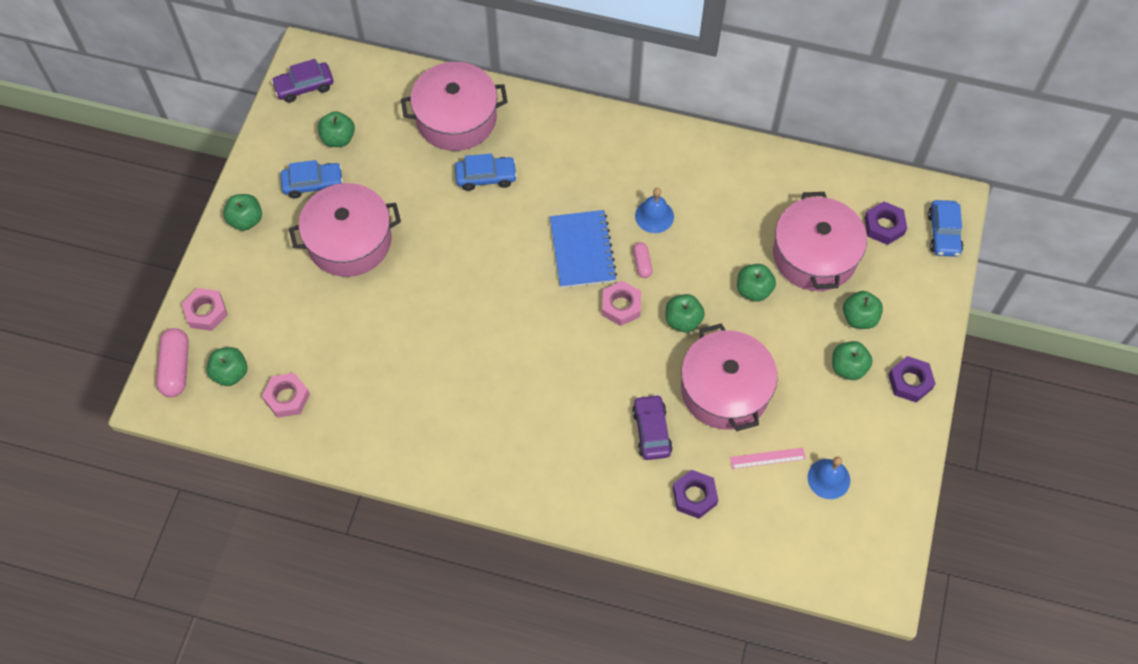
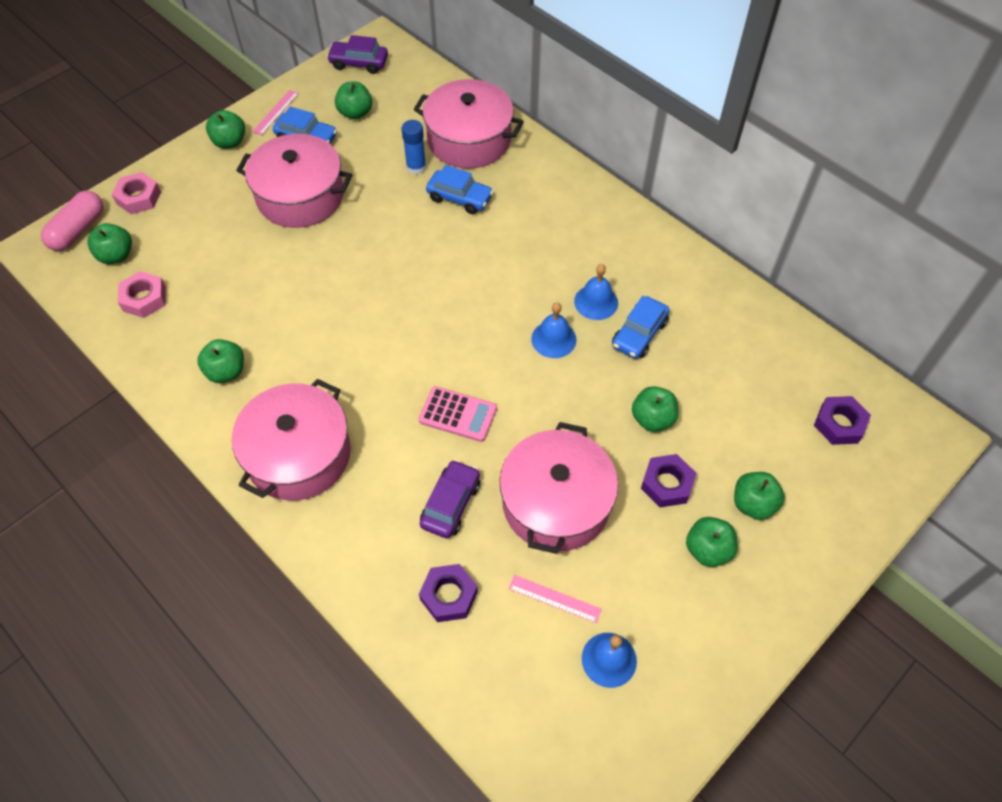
camera: 30 degrees right, 5 degrees down
(265, 171) = (275, 112): none -> pink ruler
(429, 166) = (416, 167): none -> blue glue stick
(582, 250) = (503, 300): blue notebook -> none
(610, 361) = (458, 414): none -> pink calculator
(621, 306) = (505, 368): pink nut -> none
(642, 263) = (553, 339): pink capsule -> blue bell
(683, 320) = (558, 412): green apple -> green apple (226, 371)
(814, 255) = (742, 416): pink pot -> pink pot (298, 454)
(910, 382) = (771, 603): purple nut -> purple nut (667, 484)
(943, 233) = (906, 463): blue car -> blue car (639, 334)

